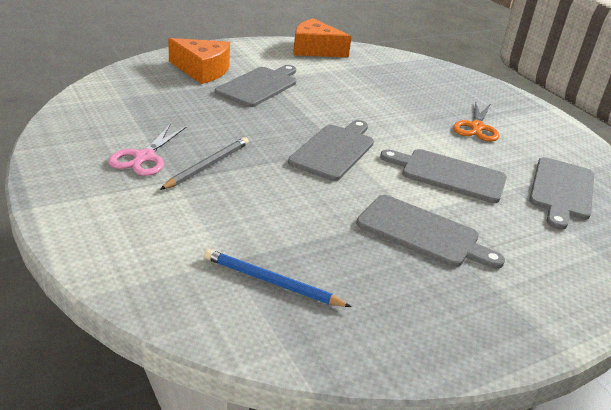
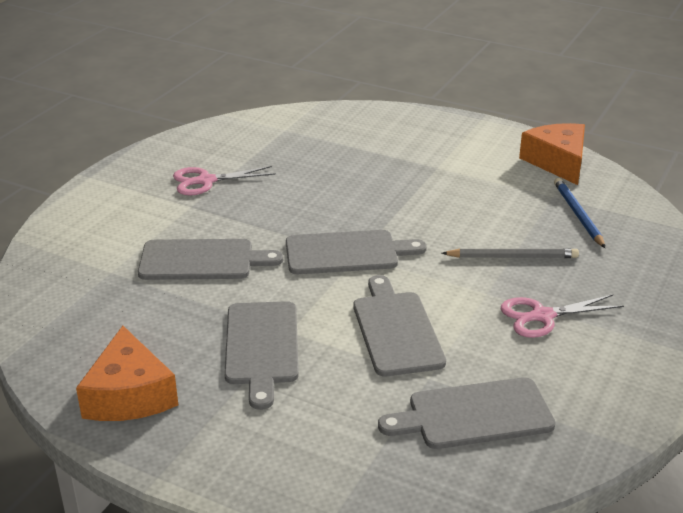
camera: 60 degrees right, 0 degrees up
(202, 70) = (395, 135): orange cheese -> orange cheese (129, 395)
(207, 165) = (231, 209): grey pencil -> grey pencil (512, 257)
(259, 86) = (413, 170): grey cutting board -> grey cutting board (202, 260)
(271, 282) = (104, 300): blue pencil -> blue pencil (577, 215)
(476, 127) = (542, 316): orange scissors -> pink scissors

